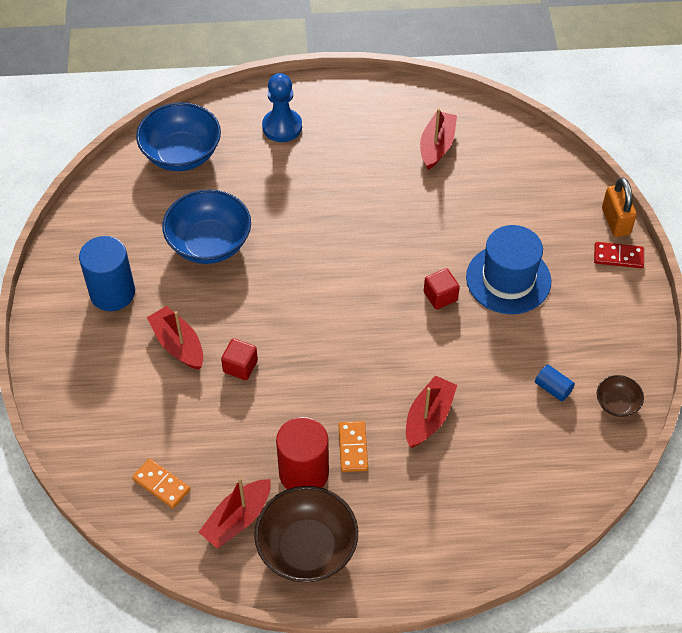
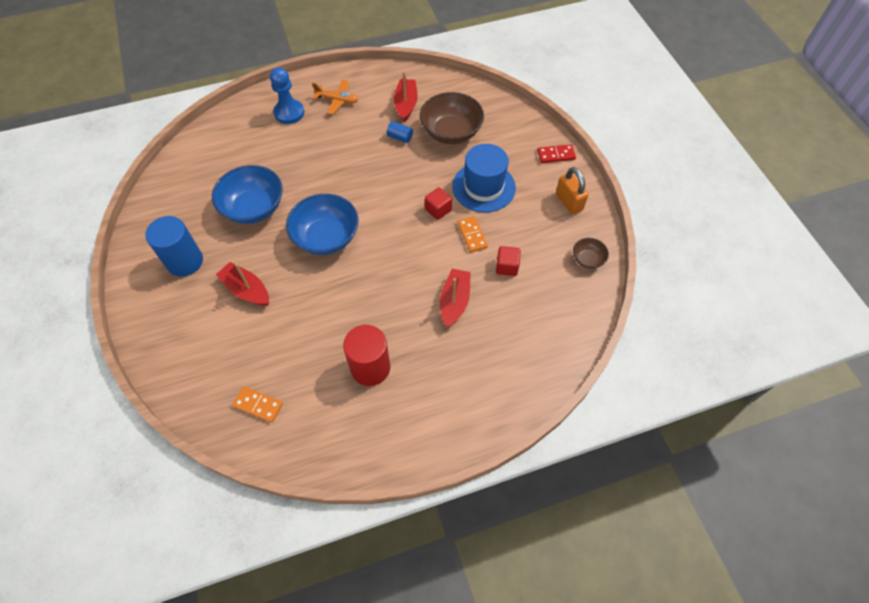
camera: 15 degrees left, 5 degrees up
(181, 154) = (217, 147): blue bowl -> blue bowl (326, 237)
(237, 519) = (327, 418): red boat -> none
(240, 366) = (300, 295): red cube -> red cube (507, 267)
(307, 548) = (388, 427): brown bowl -> brown bowl (451, 132)
(348, 122) = (337, 100): none -> orange plane
(353, 448) = (403, 338): orange domino -> orange domino (472, 235)
(553, 388) = (539, 258): blue cylinder -> blue cylinder (400, 137)
(615, 221) = (546, 131): orange padlock -> orange padlock (568, 202)

